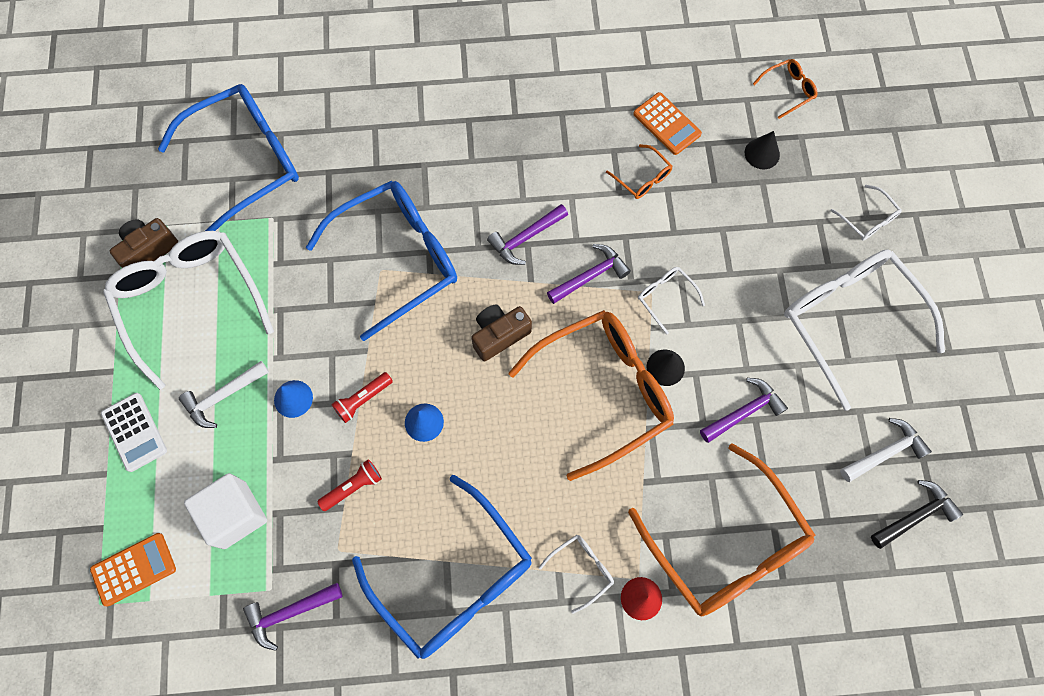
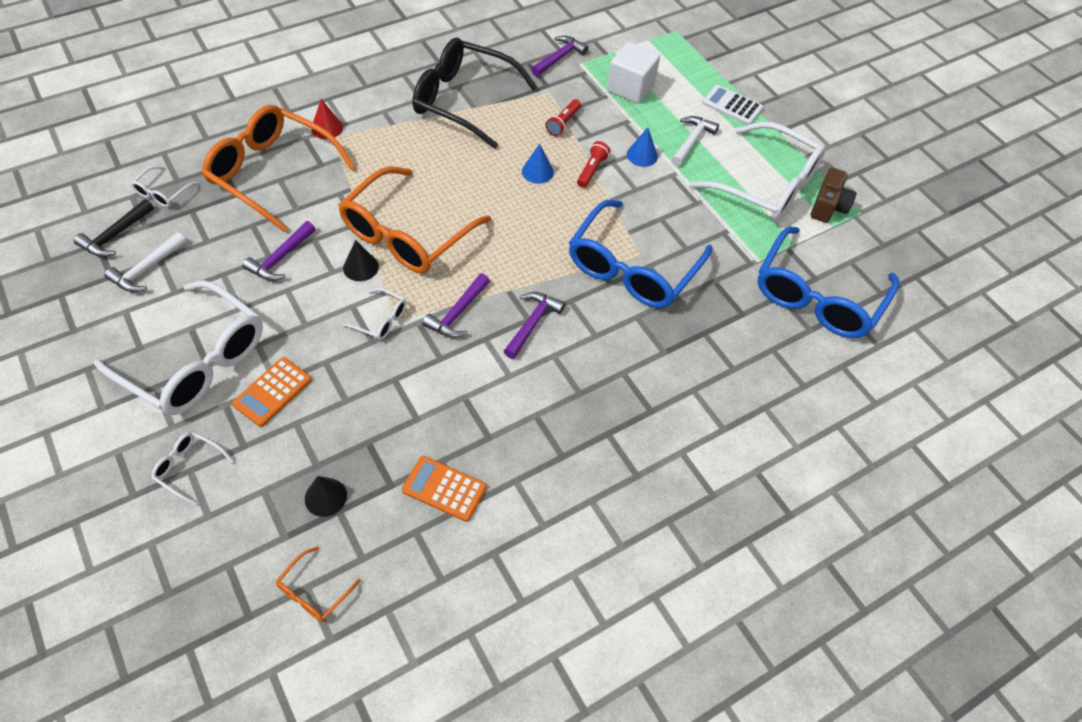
camera: 150 degrees right, 15 degrees down
(134, 569) = (670, 49): orange calculator -> orange calculator (273, 392)
(454, 579) = (463, 100): blue glasses -> black glasses
(499, 335) = (513, 243): brown camera -> none
(582, 569) = (376, 130): white glasses -> white glasses (162, 193)
(642, 178) = (446, 420): orange glasses -> none

